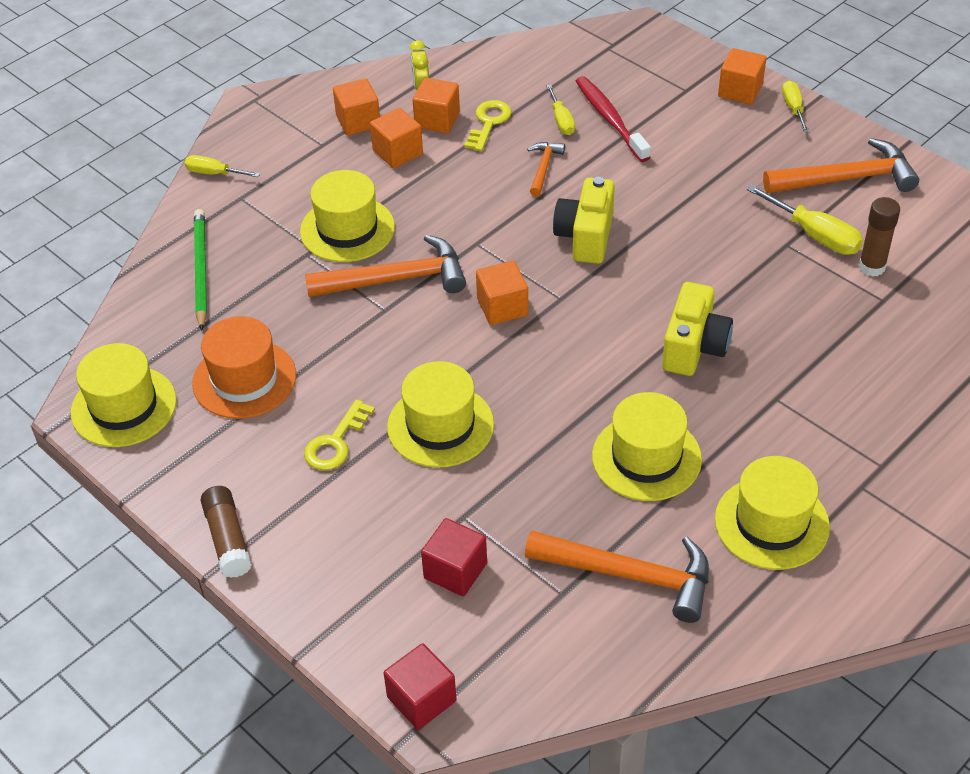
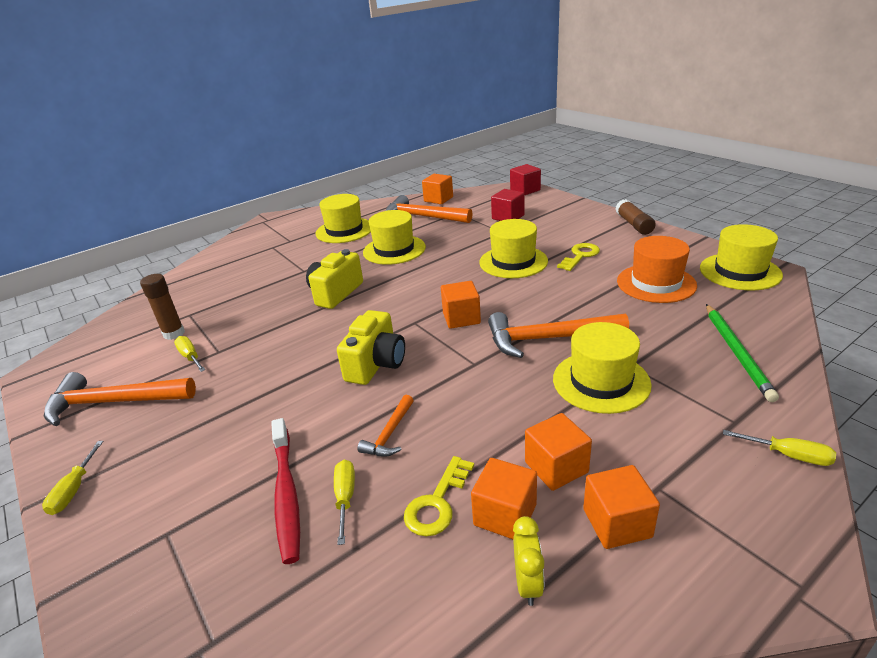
camera: 170 degrees left, 15 degrees down
(740, 91) = (105, 525): orange cube -> orange cube (438, 199)
(815, 235) = (190, 357): yellow screwdriver -> yellow screwdriver, size x0.63

